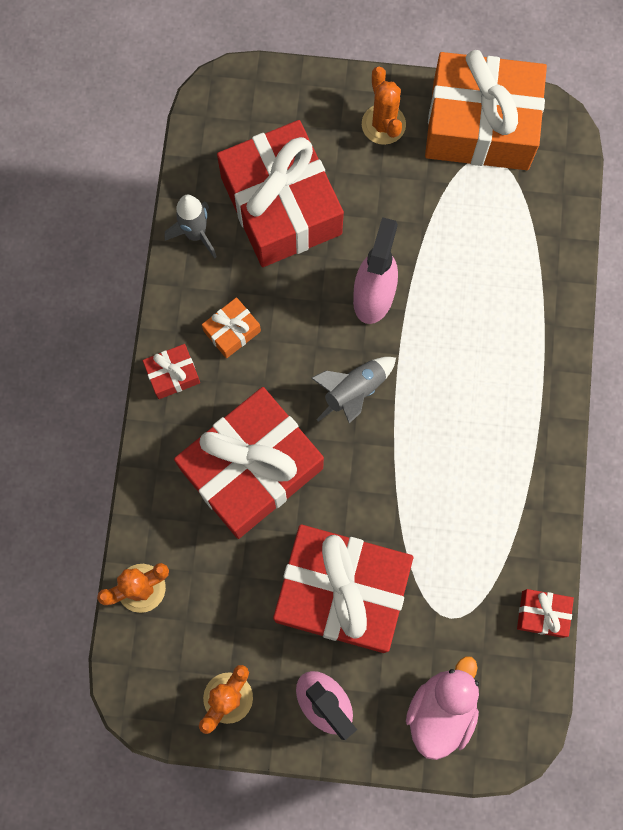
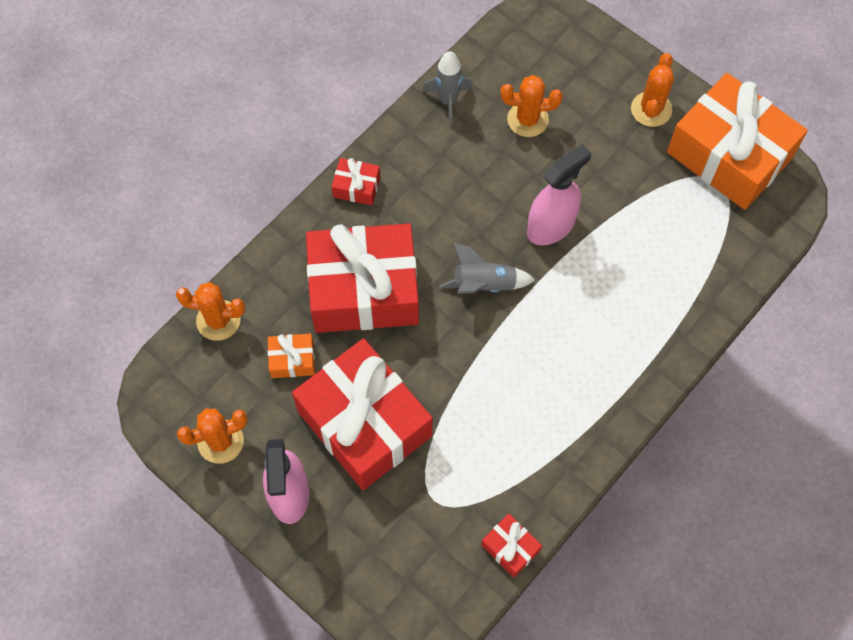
camera: 35 degrees right, 10 degrees down
(232, 331) = (423, 184): orange gift -> orange gift (292, 360)
(281, 206) = (527, 119): red gift -> orange cactus
(441, 710) = (374, 564): pink duck -> none

